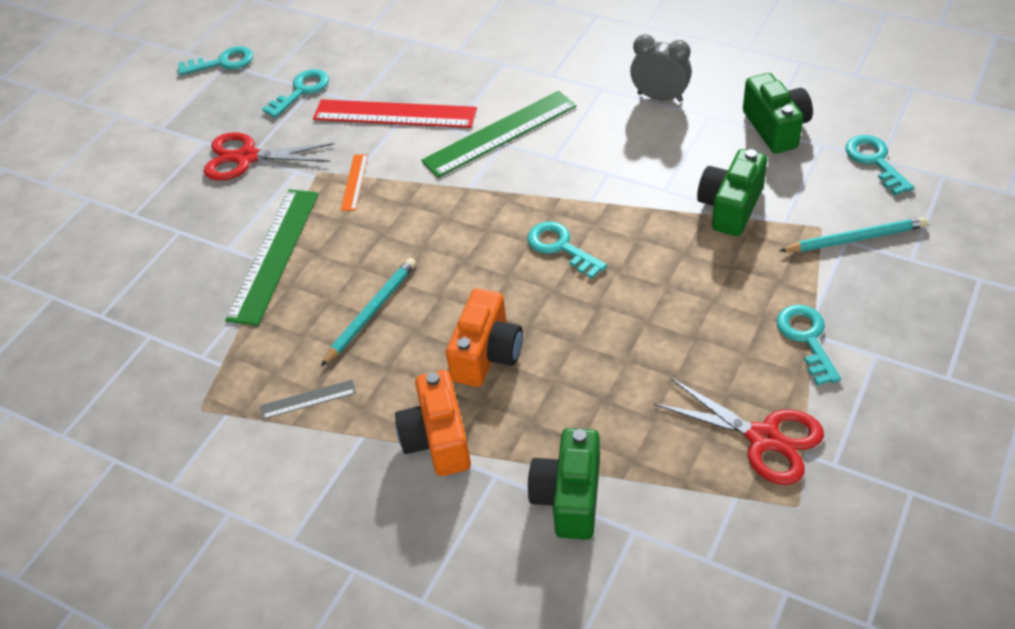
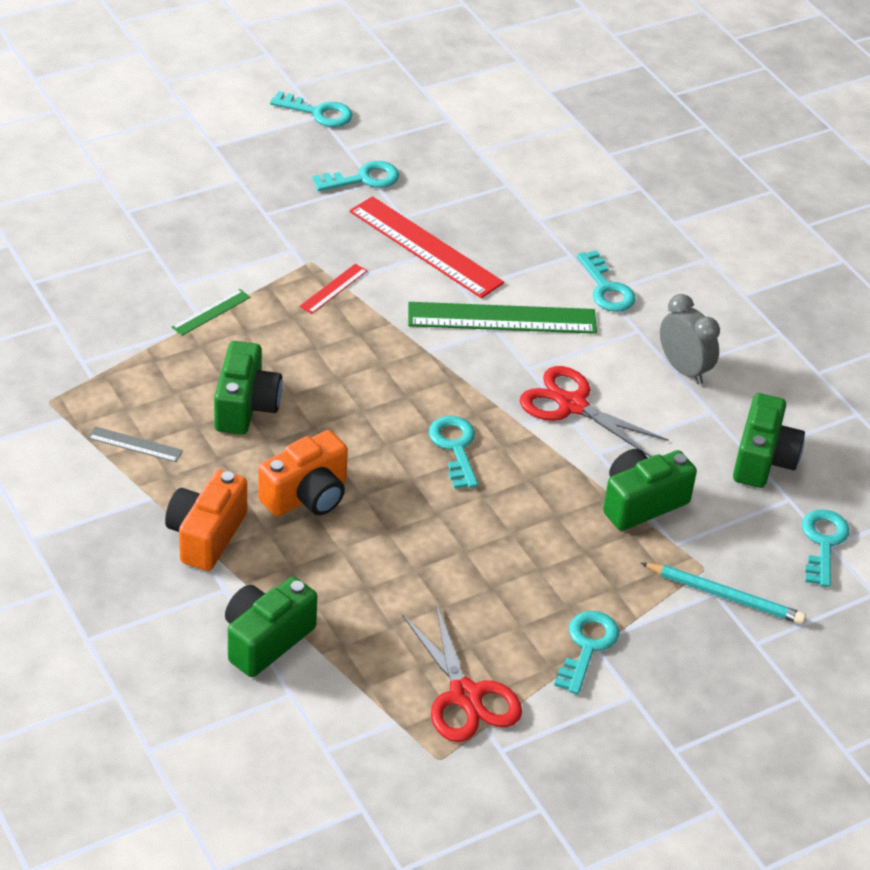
camera: 25 degrees right, 5 degrees down
(246, 158) = (262, 214): red scissors -> red scissors (571, 405)
(274, 254) = (211, 312): green ruler -> green ruler, size x0.47
(354, 182) = (333, 289): orange ruler -> red ruler
(371, 312) = (246, 406): turquoise pencil -> green camera
(551, 72) = (606, 288): none -> turquoise key

